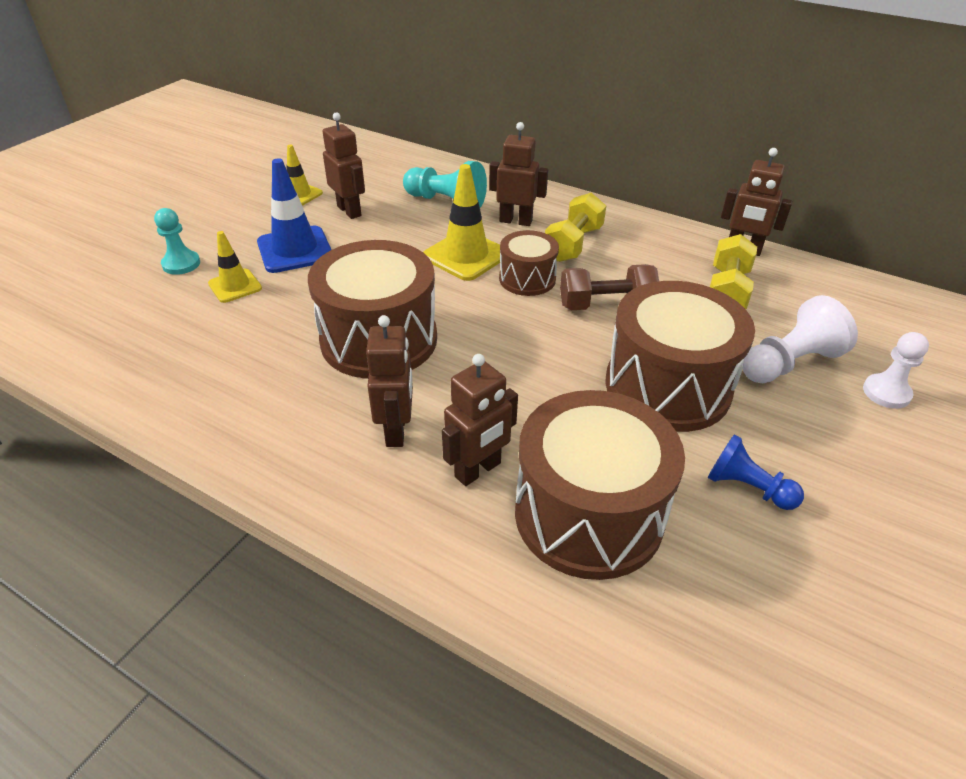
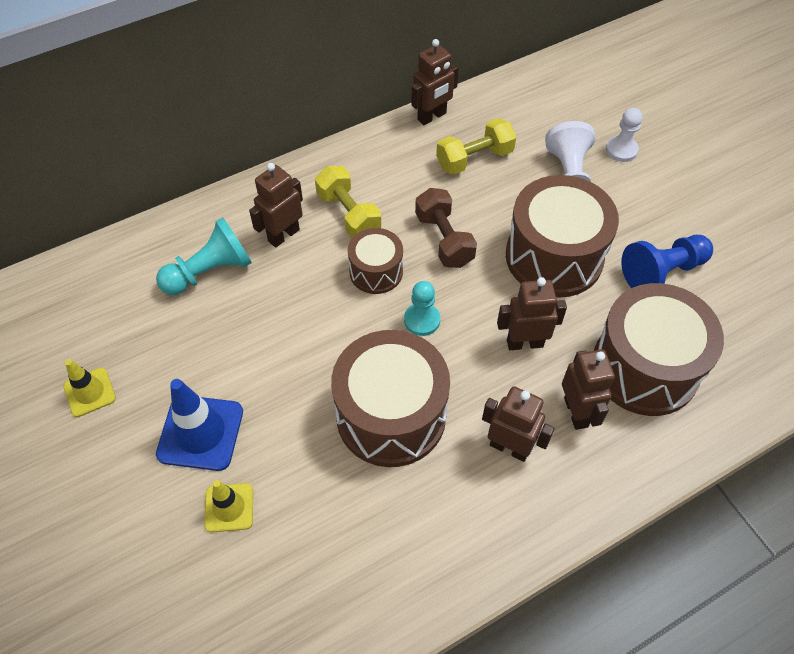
camera: 60 degrees left, 15 degrees up
(181, 264) = (150, 549): turquoise pawn -> turquoise pawn (422, 320)
(349, 211) = (161, 358): brown robot -> brown robot (524, 343)
(465, 255) = (311, 298): yellow traffic cone -> none
(606, 305) = (444, 239): brown dumbbell -> brown dumbbell turned 45 degrees counterclockwise
(727, 291) = (474, 159): yellow dumbbell -> yellow dumbbell turned 75 degrees counterclockwise
(747, 487) = (662, 272): blue pawn -> blue pawn, size x1.50

